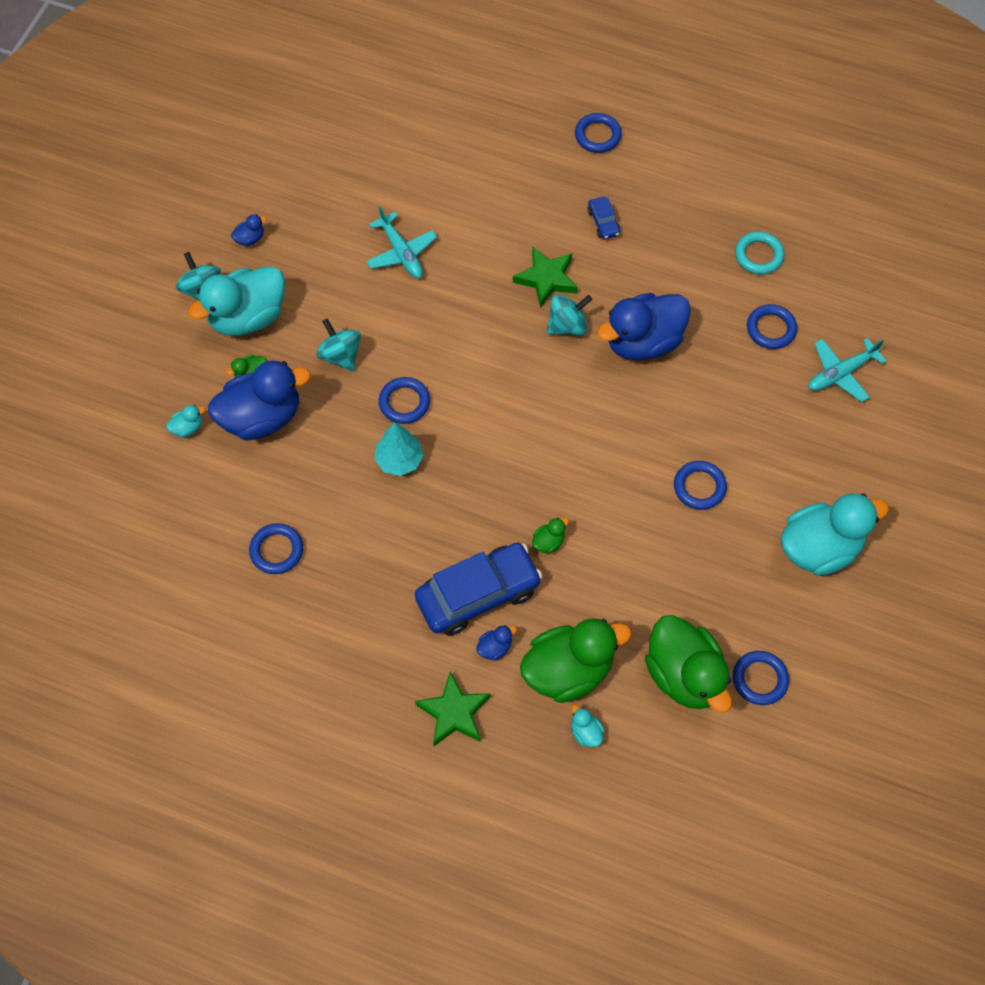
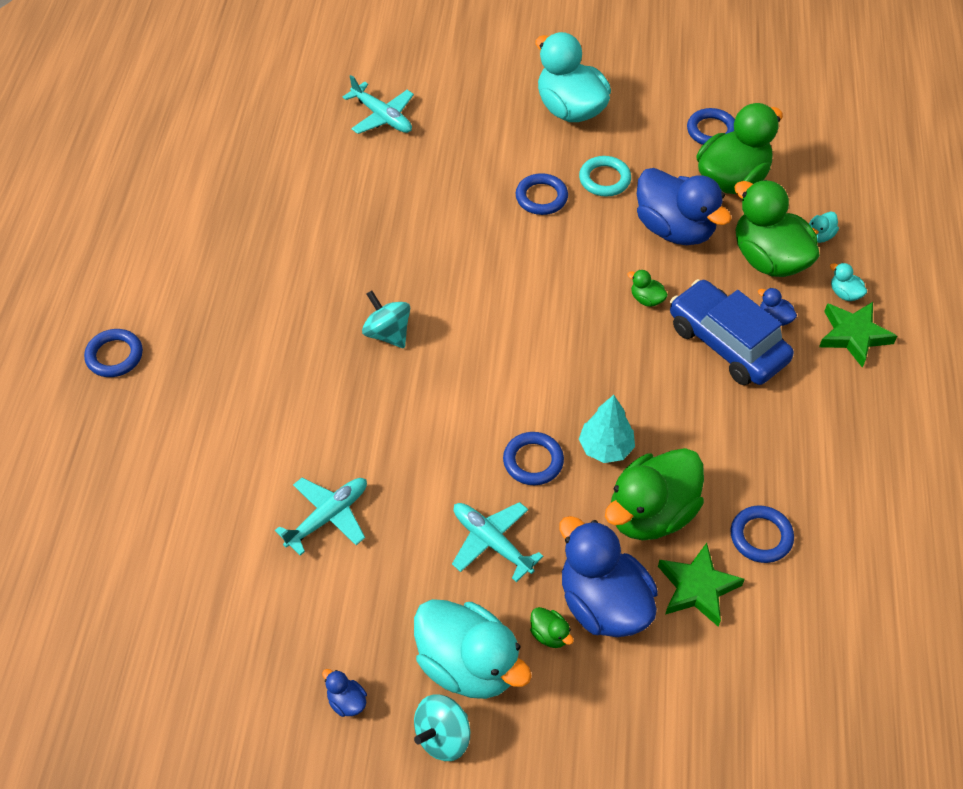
camera: 105 degrees left, 10 degrees down
(188, 428) = (647, 684): turquoise duck -> turquoise duck (844, 293)
(326, 475) = (651, 514): none -> green duck
(340, 355) = (492, 543): turquoise spinning top -> turquoise plane
(546, 279) = (331, 364): green star -> green star (697, 588)
(603, 222) = (241, 327): blue car -> none
(643, 342) = (390, 266): blue duck -> blue duck (675, 229)
(758, 255) = (257, 192): turquoise ring -> turquoise ring (604, 179)
(771, 329) = (345, 171): blue ring -> none

